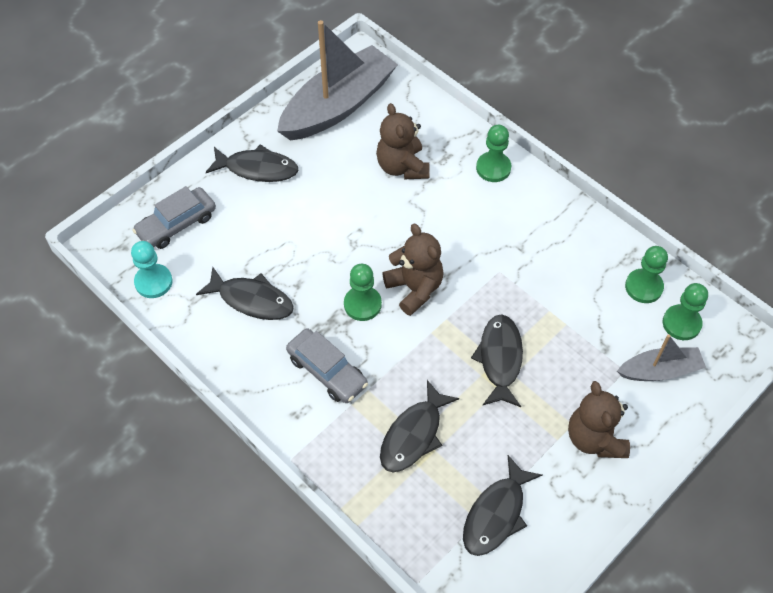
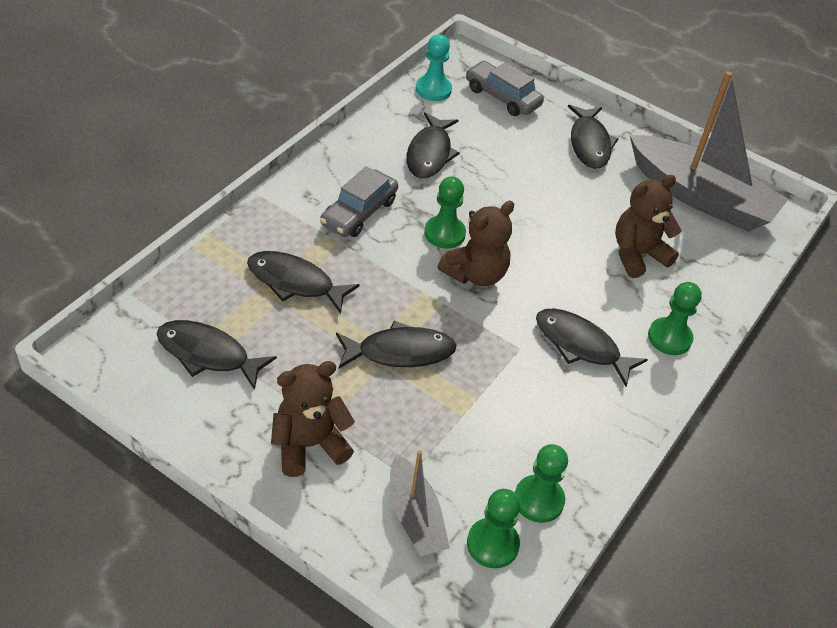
camera: 75 degrees right, 10 degrees down
(499, 228) = (581, 346): none -> black fish

